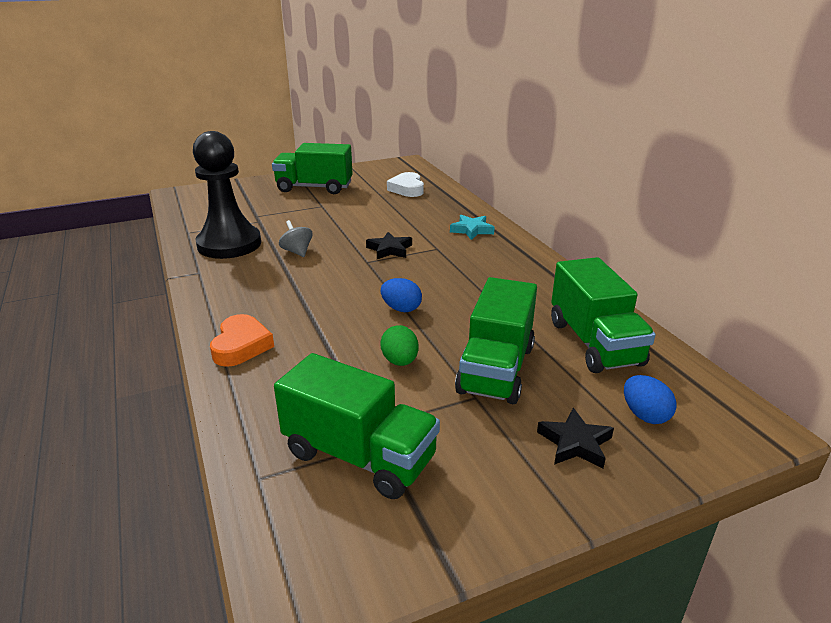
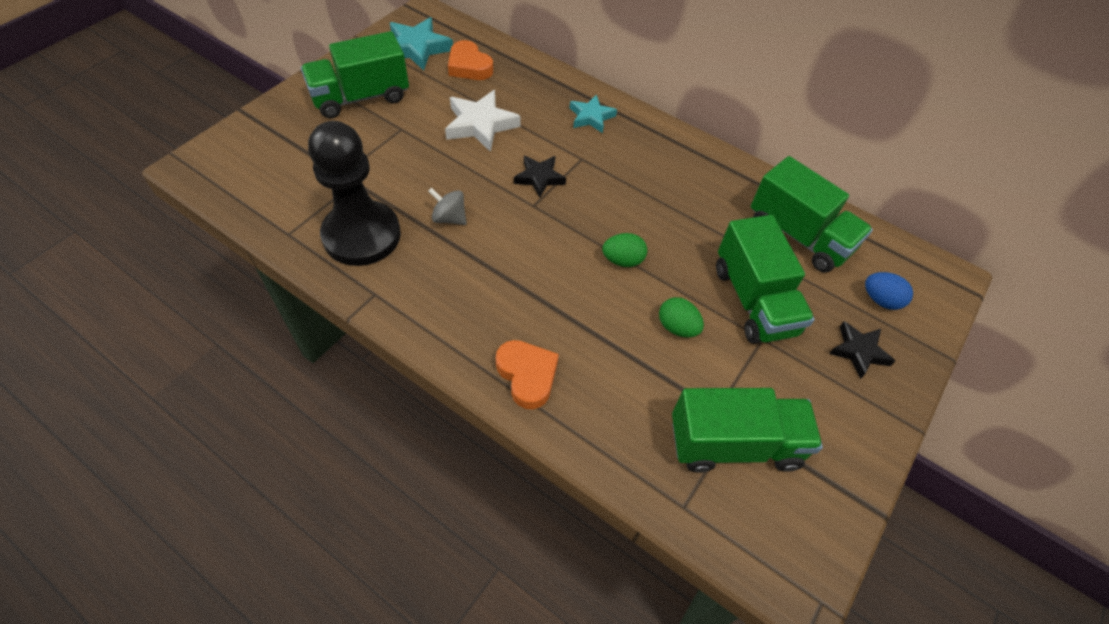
camera: 35 degrees left, 25 degrees up
(379, 215) = (480, 125): none -> white star
(381, 175) = (417, 48): none -> turquoise star
(401, 309) = (622, 260): blue egg -> green egg
(407, 189) = (469, 66): white heart -> orange heart

